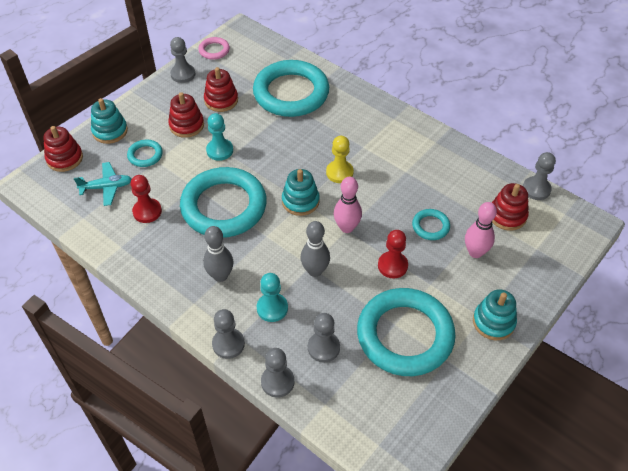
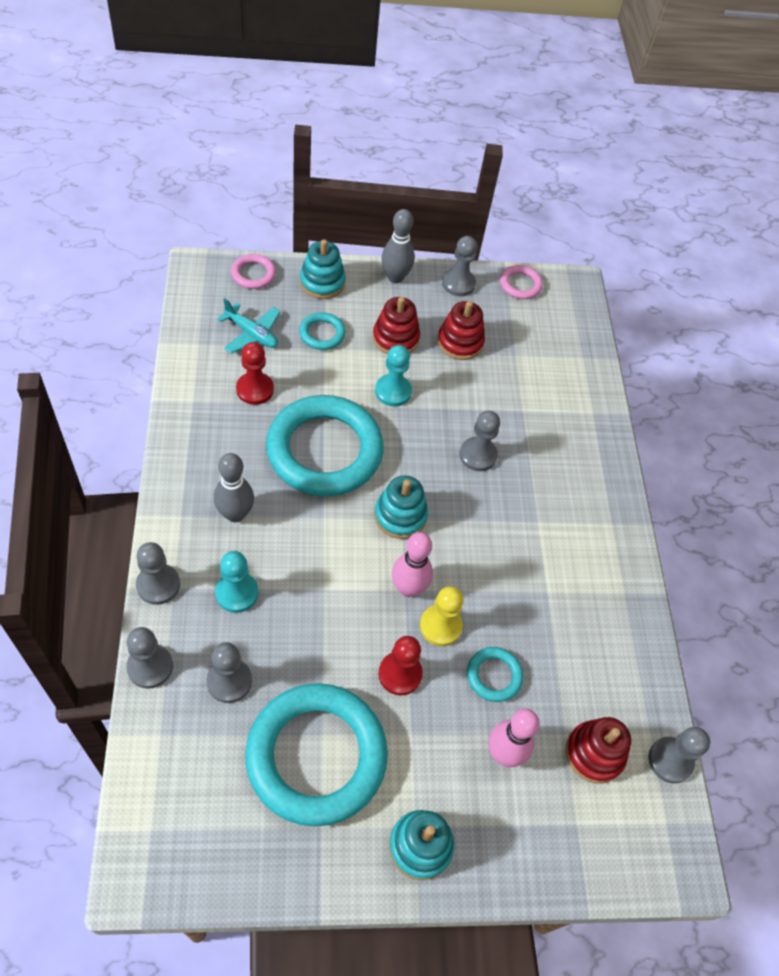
camera: 40 degrees right, 5 degrees up
(65, 158) = (253, 274): red stacking toy -> pink ring
(291, 93) = (539, 396): turquoise ring -> none
(299, 143) = (478, 455): none -> grey pawn
(315, 271) = (321, 599): grey bowling pin -> grey bowling pin (395, 277)
(339, 172) = (477, 525): yellow pawn -> yellow pawn (440, 626)

